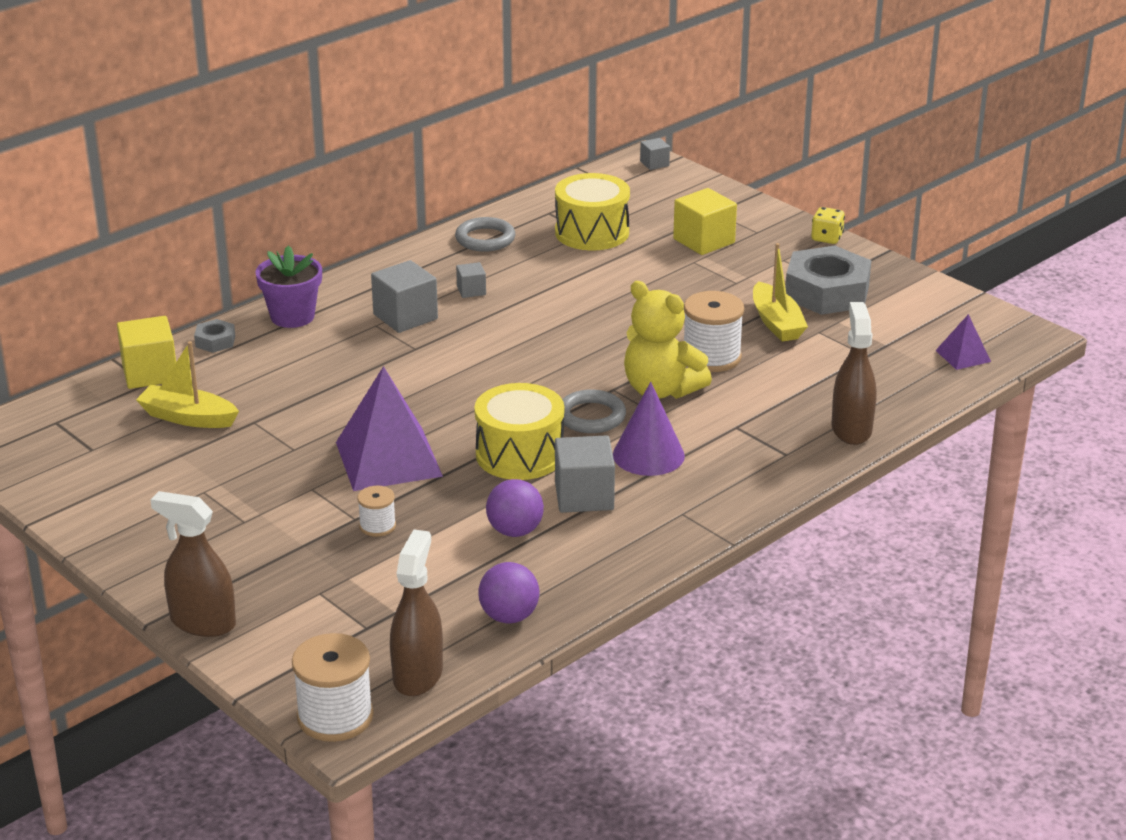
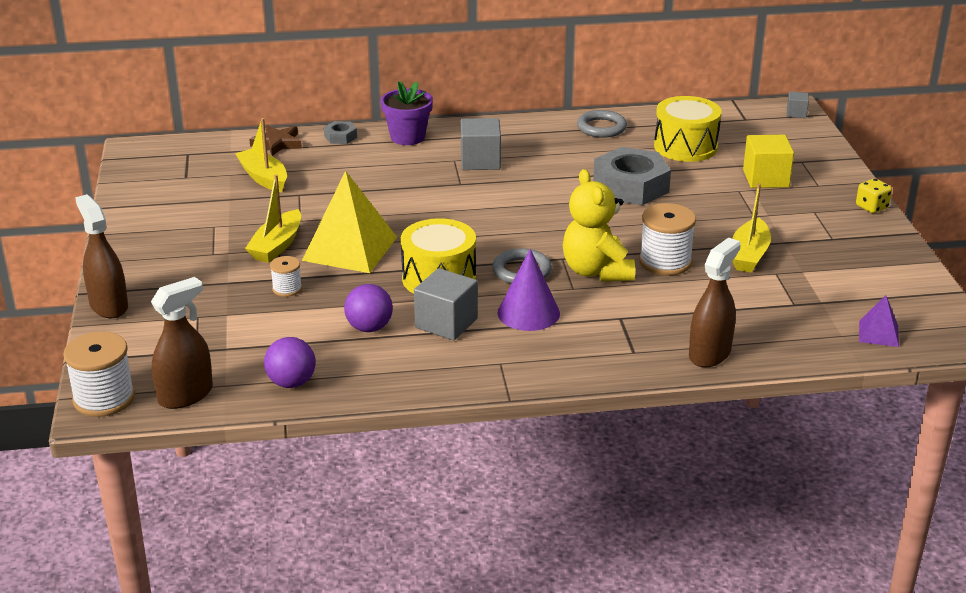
camera: 35 degrees right, 0 degrees up
(150, 373) = (277, 143): yellow cube -> brown star
(305, 485) = (277, 245): none -> yellow boat
(388, 459) = (350, 248): purple pyramid -> yellow pyramid
(471, 291) = (547, 158): grey cube -> none
(826, 292) = (820, 246): grey nut -> grey nut (630, 186)

